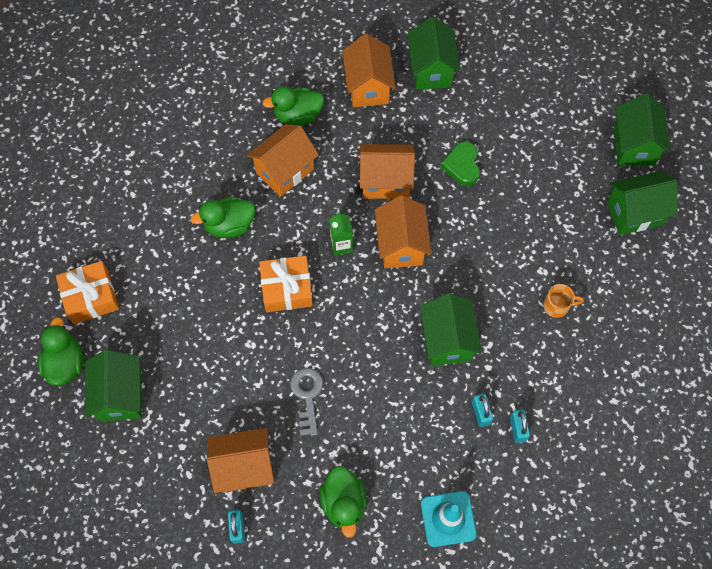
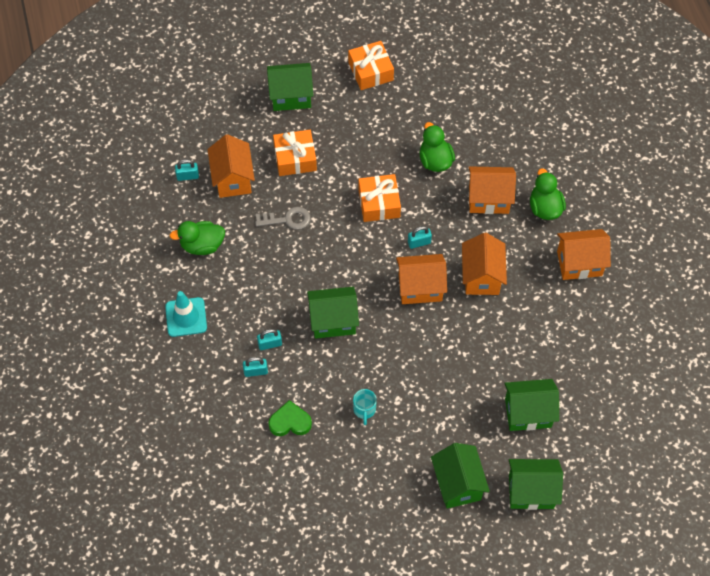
camera: 90 degrees right, 5 degrees down
(66, 363) = (317, 60): green duck -> none
(217, 388) = (295, 158): none -> orange gift
(285, 171) = (488, 199): orange house -> orange house turned 45 degrees counterclockwise
(341, 245) = (419, 242): green carton -> turquoise padlock
(431, 70) = (602, 316): green house -> green house (528, 413)
(462, 166) = (501, 339): green heart -> green heart (290, 422)
(557, 306) = (364, 410): orange mug -> turquoise mug

